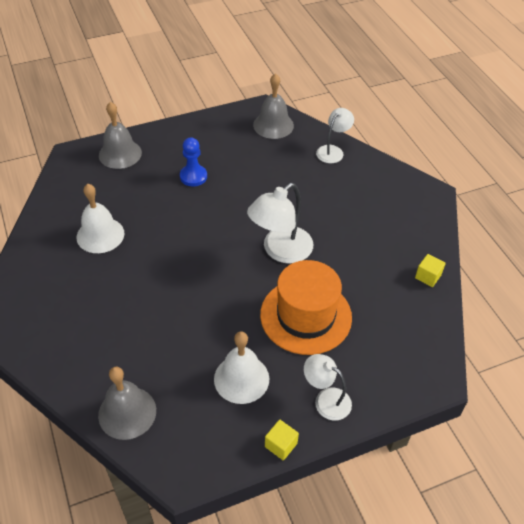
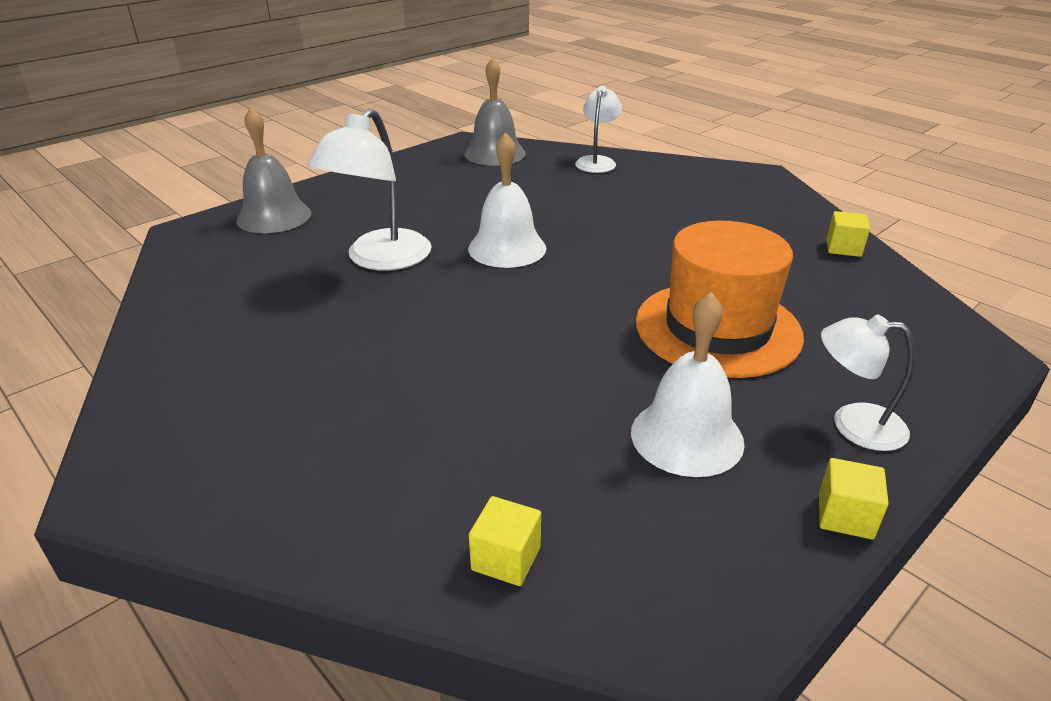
camera: 20 degrees left, 15 degrees down
(100, 235) = (291, 310): white bell -> white bell (507, 248)
(127, 412) = (506, 558): grey bell -> yellow cube
(193, 176) = (412, 218): blue pawn -> none
(280, 251) = (611, 266): white lamp -> white lamp (380, 259)

